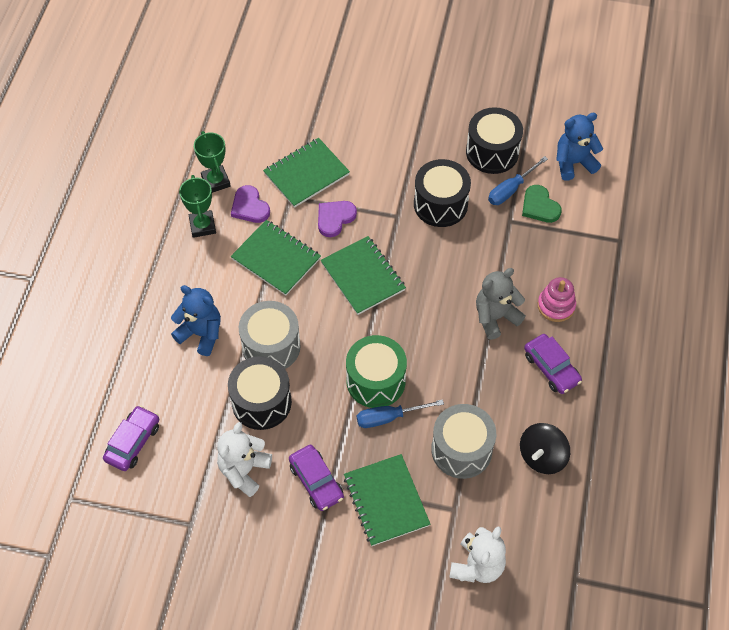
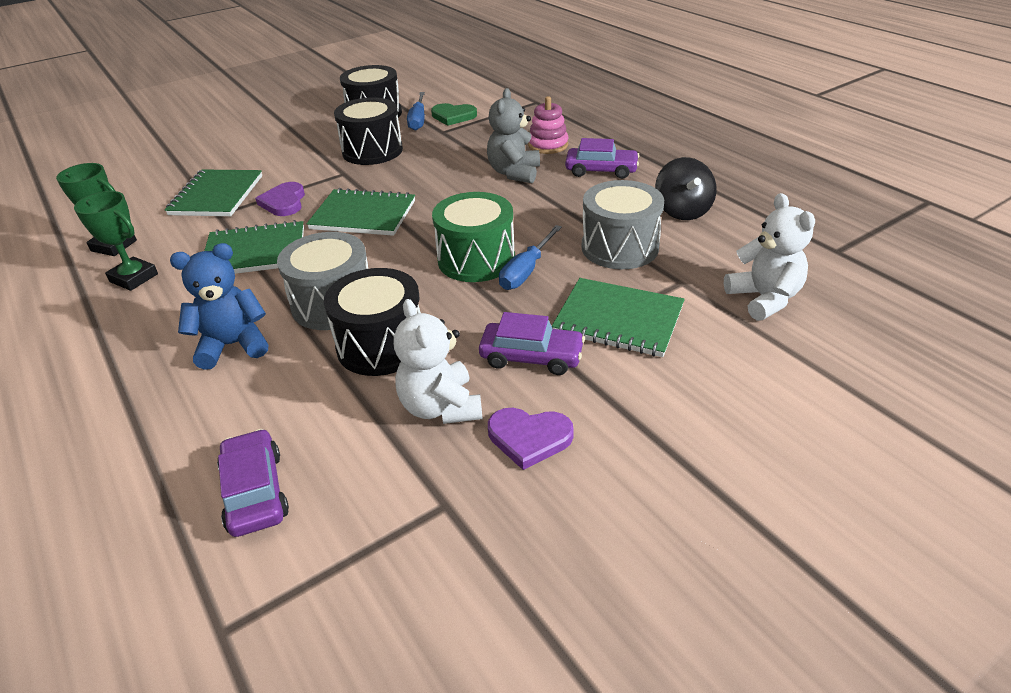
camera: 45 degrees left, 20 degrees down
(250, 207) = (178, 240): purple heart -> purple heart (529, 438)
(573, 163) = (444, 92): blue teddy bear -> none

